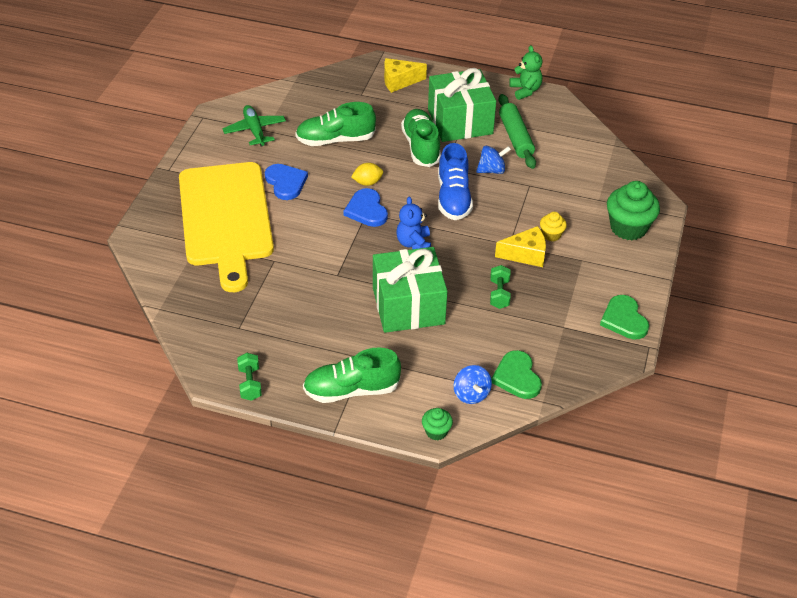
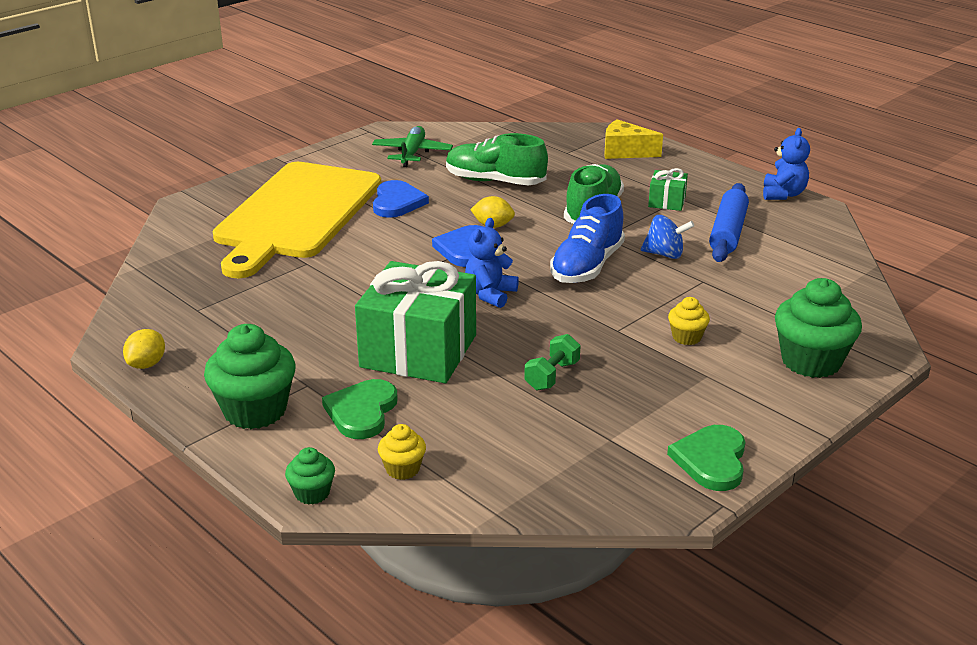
camera: 30 degrees right, 15 degrees down
(250, 384) = (147, 364): green dumbbell -> yellow lemon
(351, 390) = (255, 411): green shoe -> green cupcake
(460, 121) = (667, 202): green gift -> green gift, size x0.44
(471, 394) = (402, 469): blue spinning top -> yellow cupcake
(515, 137) = (728, 232): green rolling pin -> blue rolling pin
(517, 377) = (486, 472): green heart -> green heart (362, 411)
(525, 90) = (783, 194): green teddy bear -> blue teddy bear
(526, 254) = (630, 347): yellow cheese -> none

